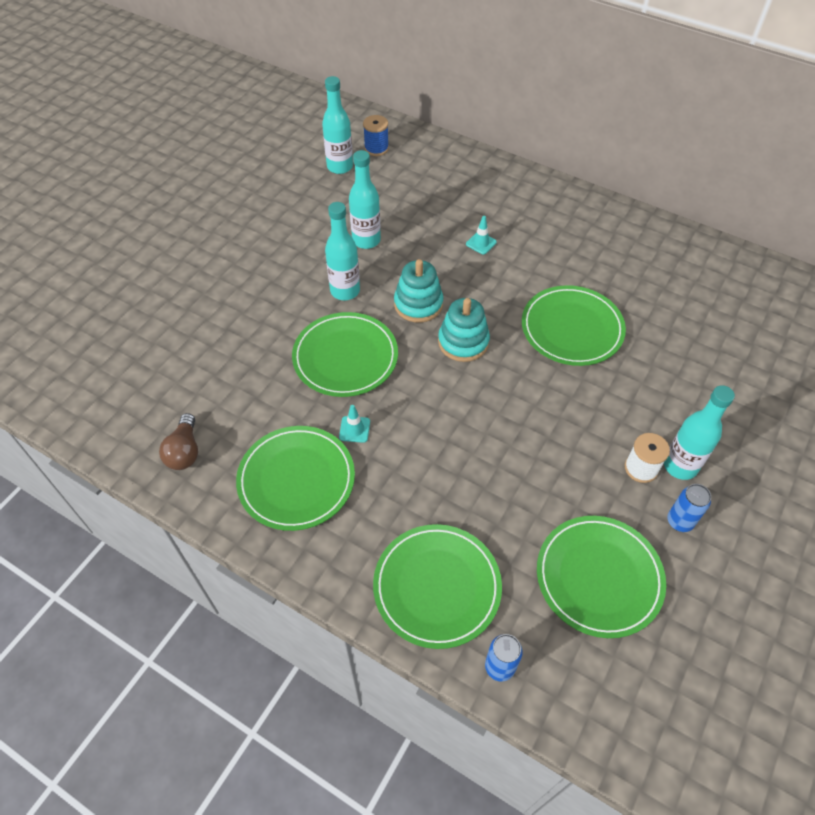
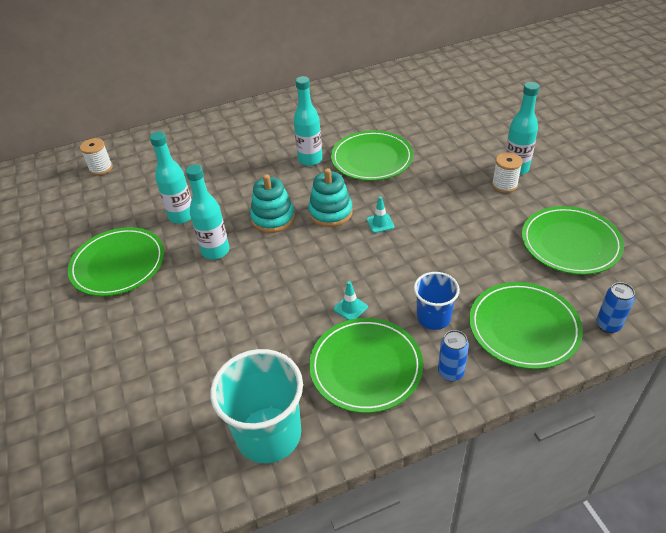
camera: 50 degrees left, 10 degrees down
(184, 451) = (269, 434): brown light bulb -> turquoise cup
(340, 167) = (91, 195): turquoise bottle -> turquoise bottle (310, 159)
(345, 357) = (278, 281): green plate -> green plate (118, 264)
(376, 148) = (101, 168): blue spool -> white spool
(392, 502) = (433, 317): none -> blue cup
(481, 243) = (255, 162): turquoise traffic cone -> turquoise traffic cone (380, 223)
(679, 521) = (554, 189): blue can -> blue can (450, 372)

